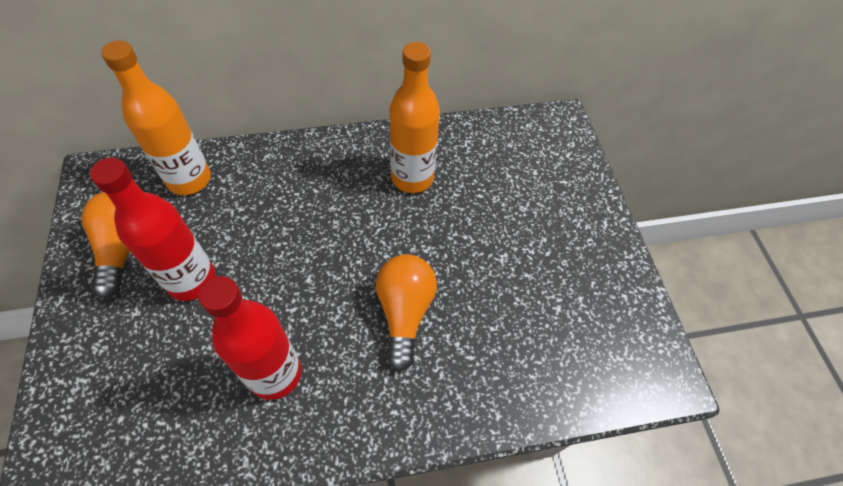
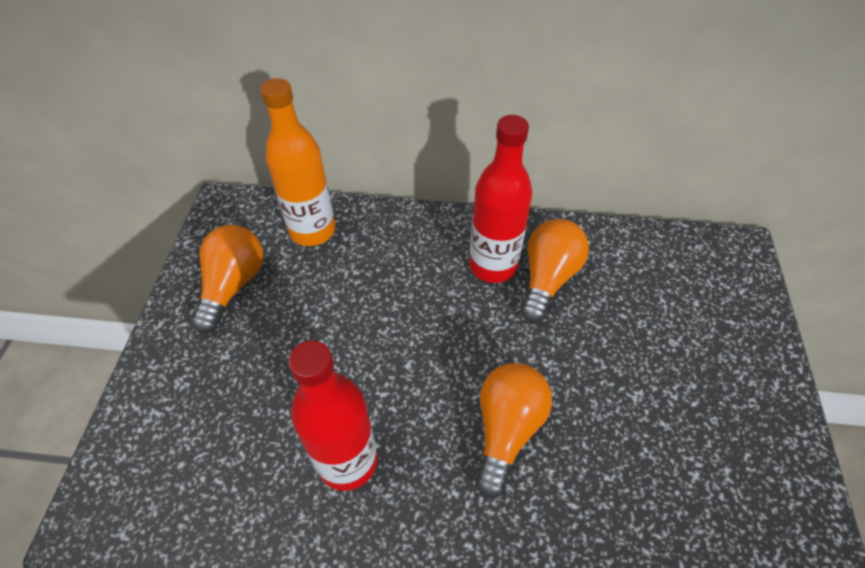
camera: 20 degrees right, 5 degrees down
(191, 280) = (288, 335): red bottle -> red bottle (493, 265)
(412, 177) = (548, 278): orange bottle -> orange light bulb

